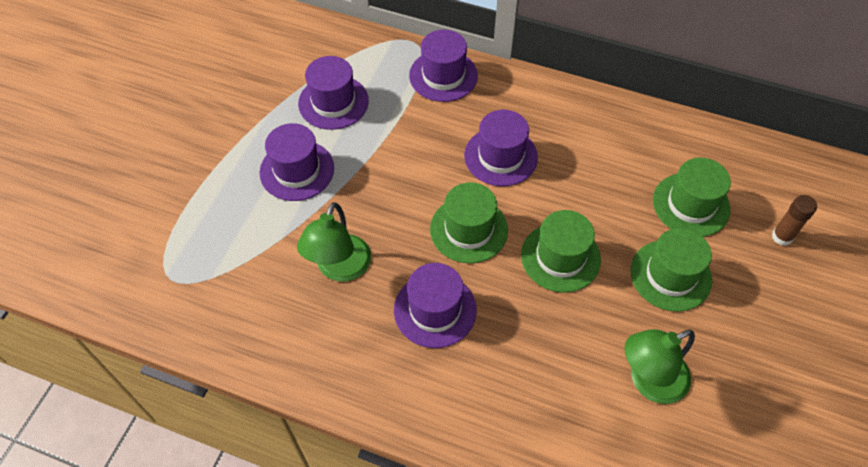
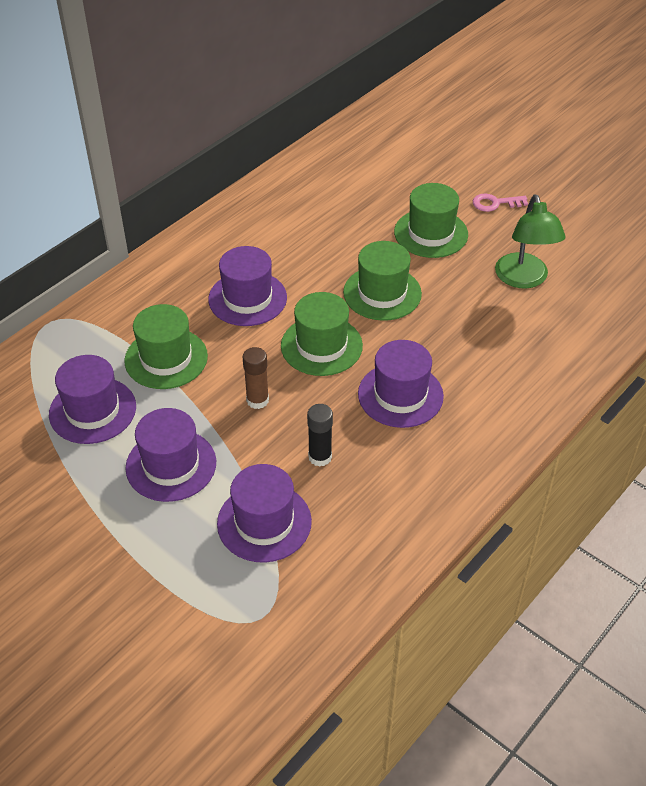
camera: 70 degrees left, 10 degrees down
(339, 269) = (320, 457): green lamp -> black glue stick
(443, 76) = (116, 311): purple hat -> purple hat (264, 522)
(691, 204) = (367, 198): green hat -> green hat (166, 358)
(756, 324) = (495, 203): none -> pink key
(782, 237) = (423, 161): brown glue stick -> brown glue stick (257, 400)

